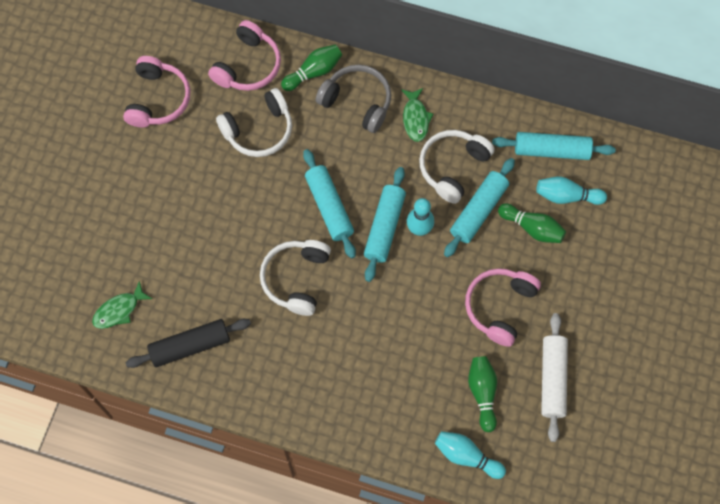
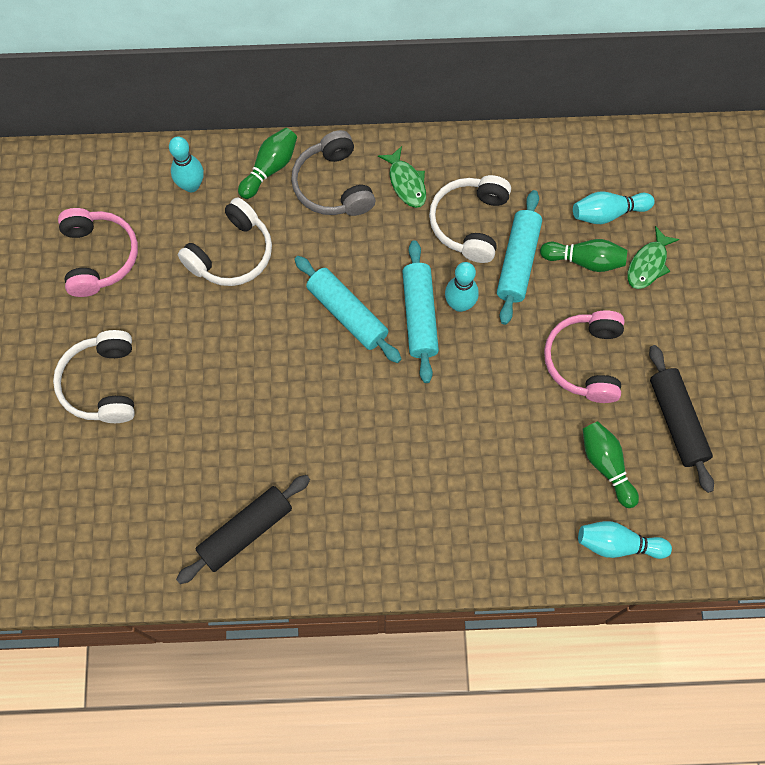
camera: 20 degrees left, 0 degrees up
(119, 310) = (143, 519): green fish -> green fish (648, 264)
(248, 66) = (191, 185): pink headphones -> turquoise bowling pin
(296, 279) = (341, 409): white headphones -> white headphones (102, 384)
(357, 102) = (333, 185): grey headphones -> grey headphones turned 120 degrees counterclockwise
(551, 150) = (571, 169): turquoise rolling pin -> none
(552, 379) = (677, 421): white rolling pin -> black rolling pin

